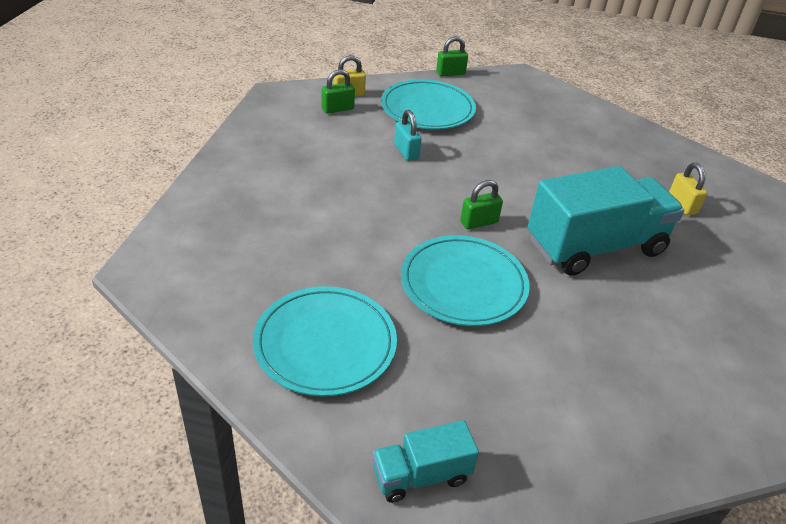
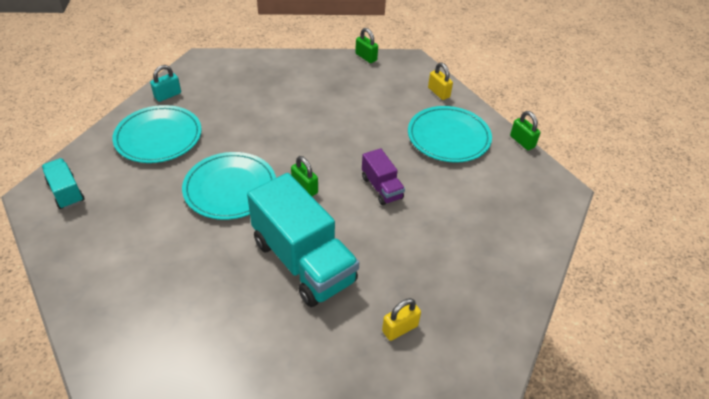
camera: 75 degrees right, 5 degrees up
(337, 109) = (412, 91): green padlock -> green padlock (366, 57)
(406, 152) = (376, 136): turquoise padlock -> turquoise padlock (168, 95)
(494, 169) = (381, 188): none -> purple truck

